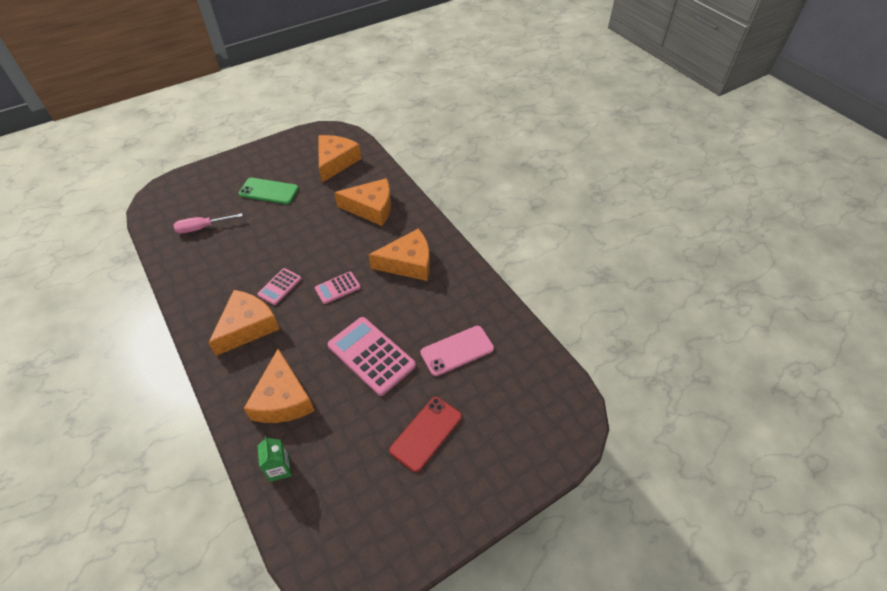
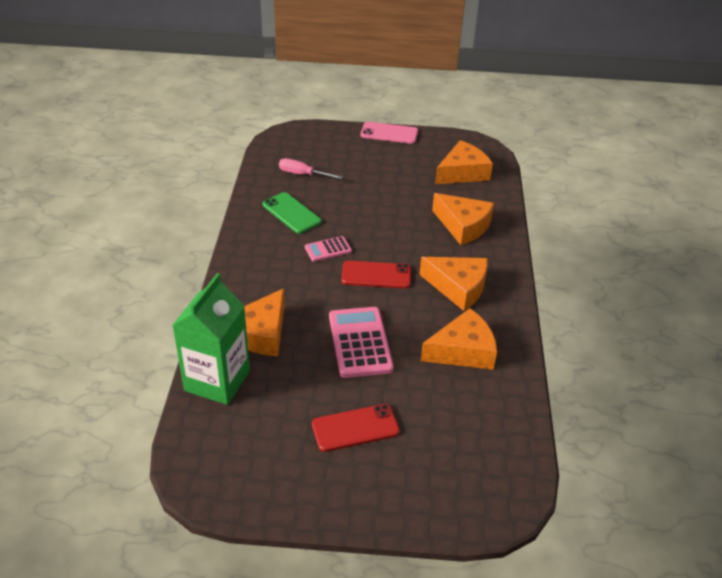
camera: 35 degrees right, 10 degrees down
(247, 327) = (277, 266): orange cheese -> orange cheese (463, 351)
(269, 191) = (381, 170): green phone -> green phone (291, 213)
(279, 468) = (217, 381): green carton -> green carton, size x2.28
(337, 288) = (376, 275): pink calculator -> red phone
(457, 350) = (441, 381): pink phone -> pink phone (389, 133)

